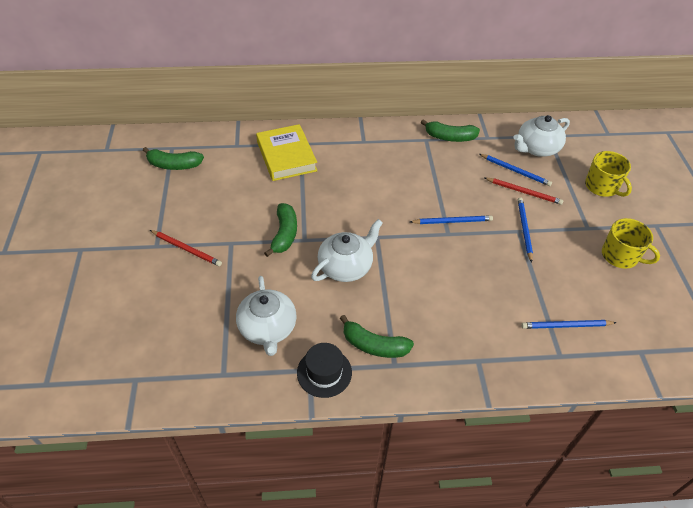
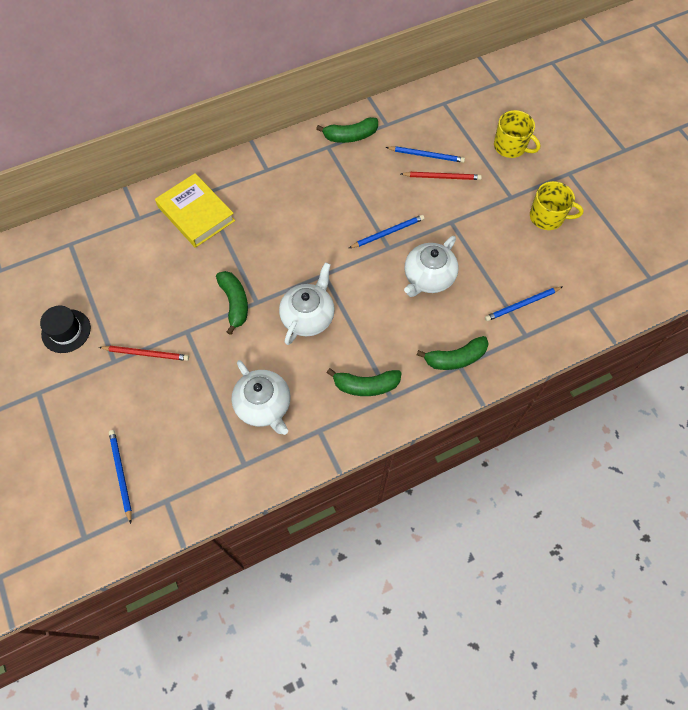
camera: 20 degrees left, 15 degrees up
(174, 165) = (83, 264): green banana -> green banana (455, 358)
(324, 372) = (333, 428): black hat -> black hat (66, 331)
(524, 229) = (455, 218): blue pencil -> blue pencil (121, 474)
(536, 148) = (437, 122): white teapot -> white teapot (428, 277)

